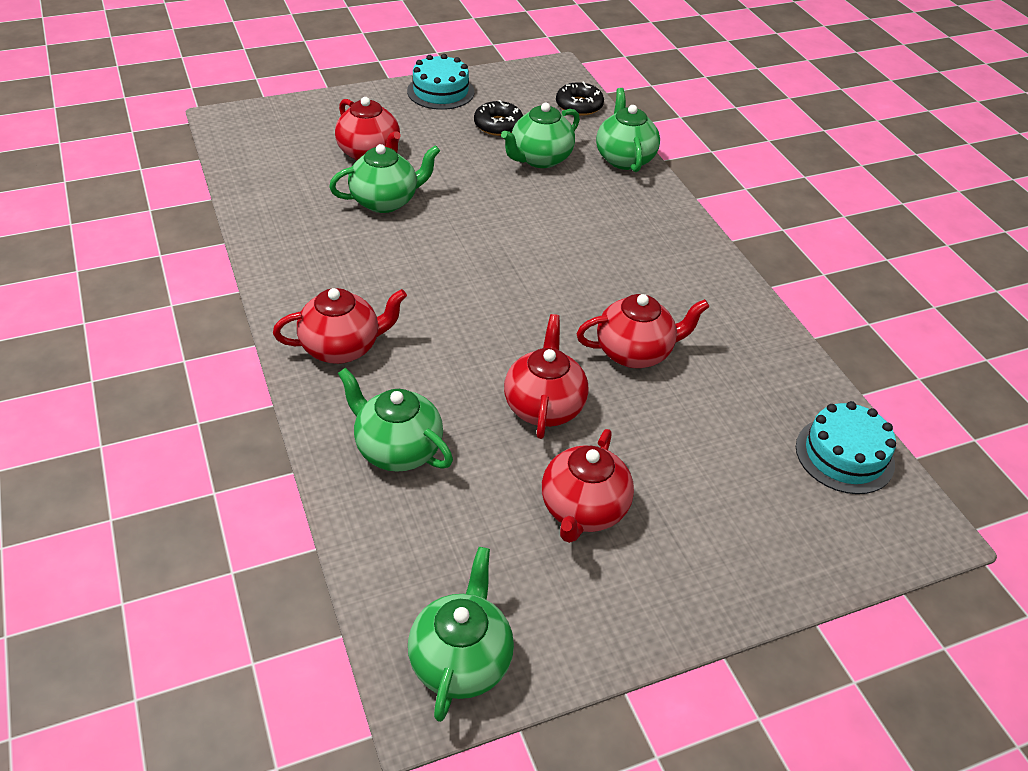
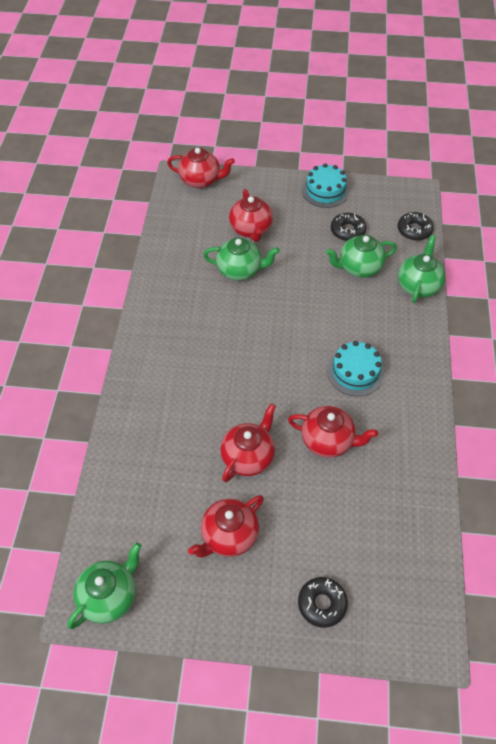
camera: 30 degrees right, 10 degrees up
(342, 347) = (157, 370): red teapot -> red teapot (201, 180)
(397, 449) = (149, 451): green teapot -> none
(762, 540) = (322, 604): none -> black donut
(844, 455) = (416, 571): turquoise cake -> turquoise cake (355, 372)

